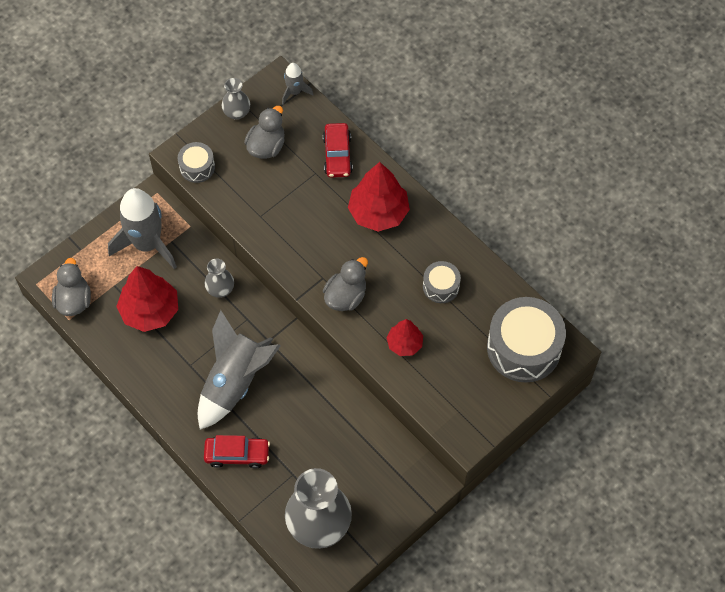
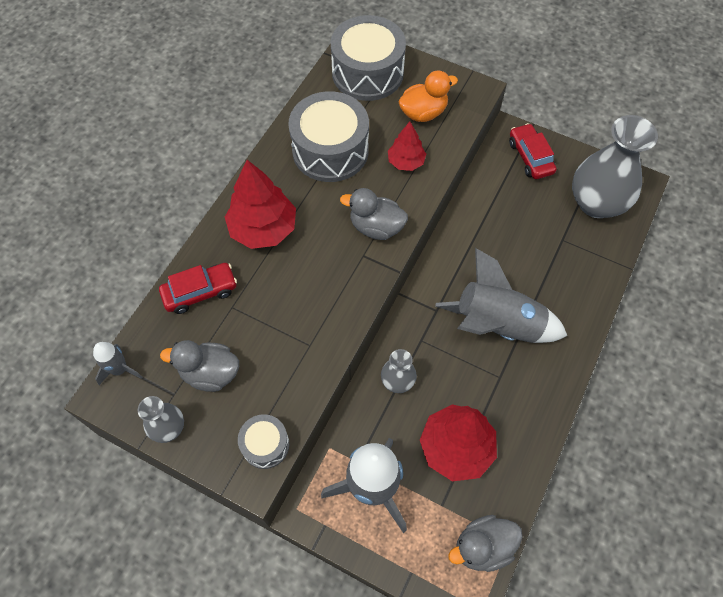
camera: 110 degrees left, 0 degrees up
(237, 454) = (570, 294): red car -> red car (530, 157)
(441, 286) = (330, 150): grey drum -> grey drum, size x1.98
(456, 379) = (423, 113): none -> orange duck

